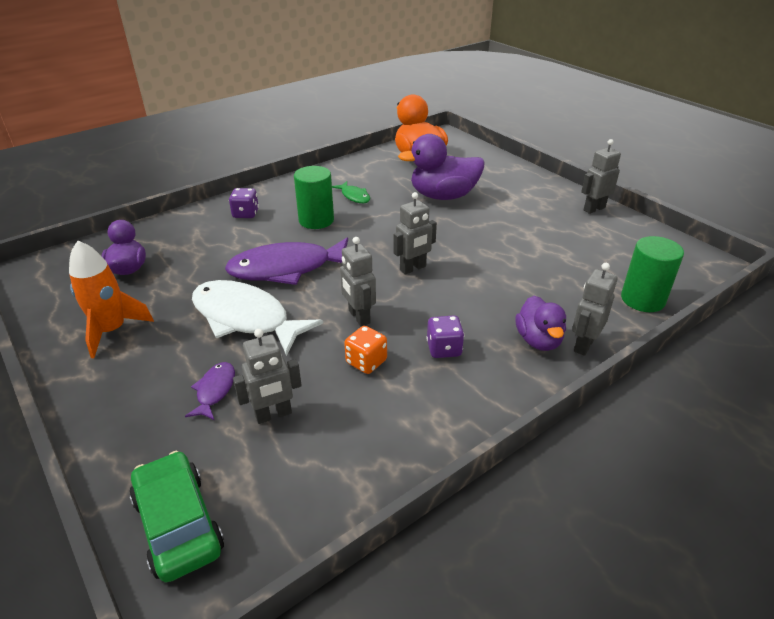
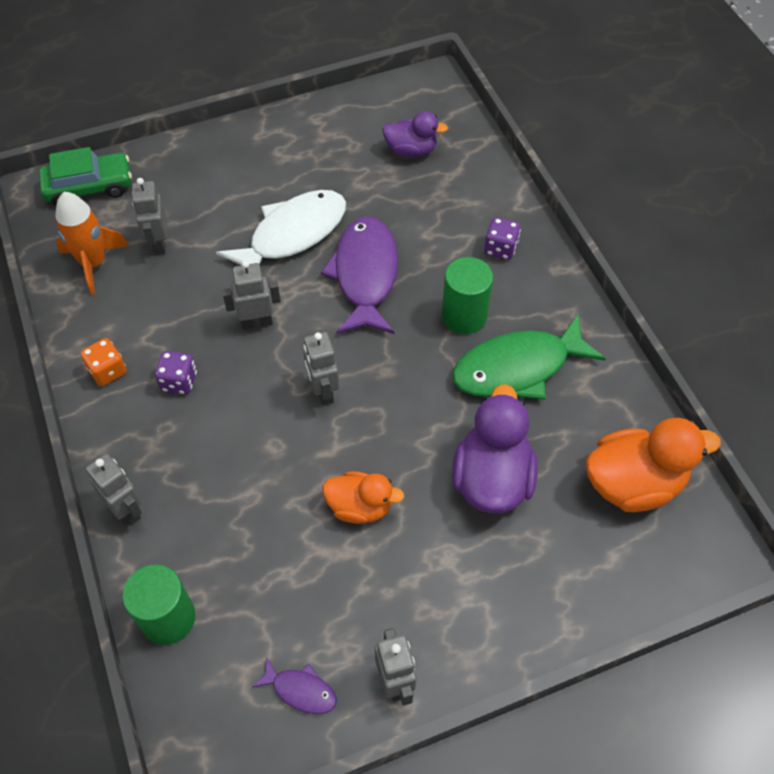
camera: 105 degrees right, 20 degrees up
(112, 331) = (312, 144): orange rocket -> orange rocket (93, 263)
(215, 390) = (204, 209): purple fish -> purple fish (300, 690)
(354, 196) = (518, 368): green fish -> green fish, size x2.17
(366, 362) = (190, 316): orange dice -> orange dice (107, 371)
(496, 237) = (360, 506): none -> orange duck
(538, 340) = (153, 469): purple duck -> none

